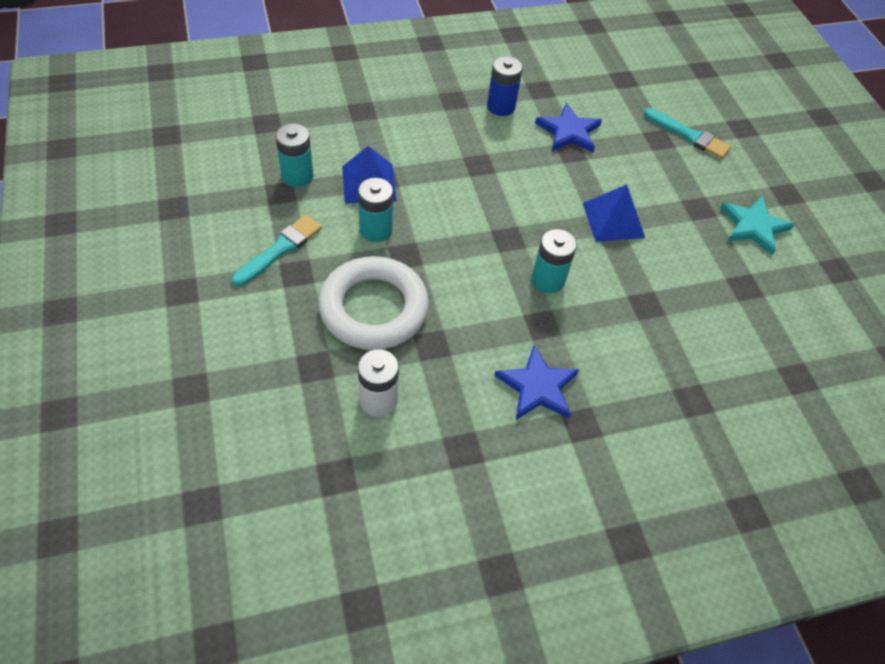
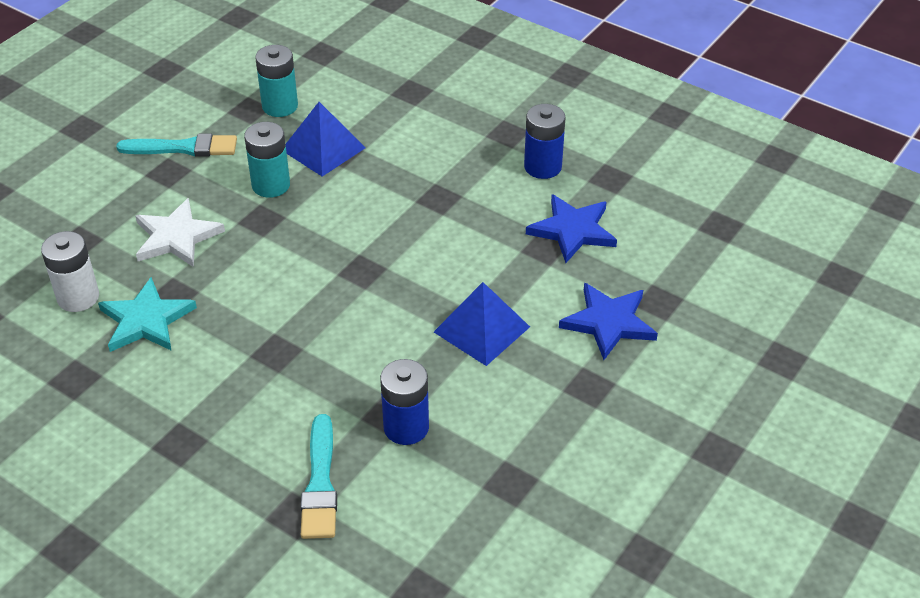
camera: 55 degrees right, 10 degrees down
(374, 308) = (176, 237): white ring -> white star
(537, 387) = (194, 389): blue star -> blue star (608, 322)
(548, 280) = (338, 326): turquoise battery -> none
(664, 303) = (406, 427): none -> blue battery
(689, 135) = (700, 322): turquoise brush -> turquoise brush (320, 483)
(753, 226) = (618, 446): turquoise star -> turquoise star (146, 320)

